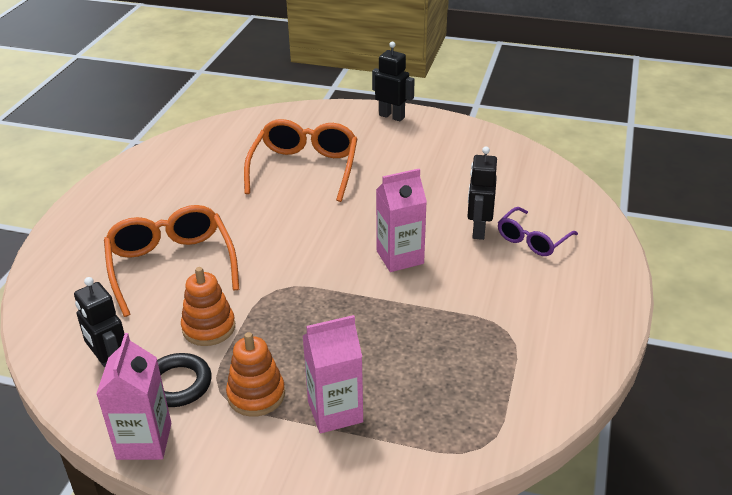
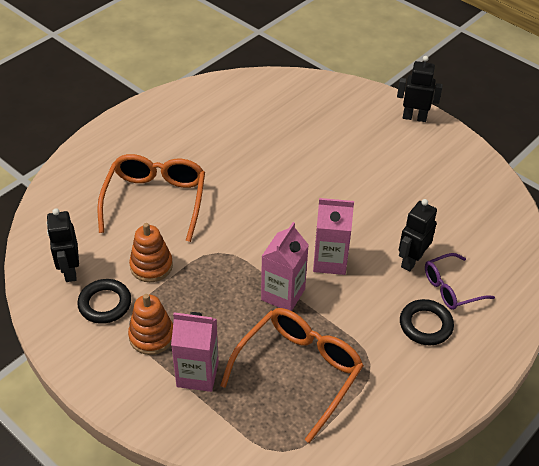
camera: 25 degrees right, 10 degrees up
(144, 441) = (59, 339): pink carton -> pink carton (283, 294)
(304, 168) = (307, 146): orange glasses -> orange glasses (299, 371)
(392, 116) = (414, 117): black robot -> black robot turned 45 degrees counterclockwise
(533, 278) = (425, 325): none -> black ring

